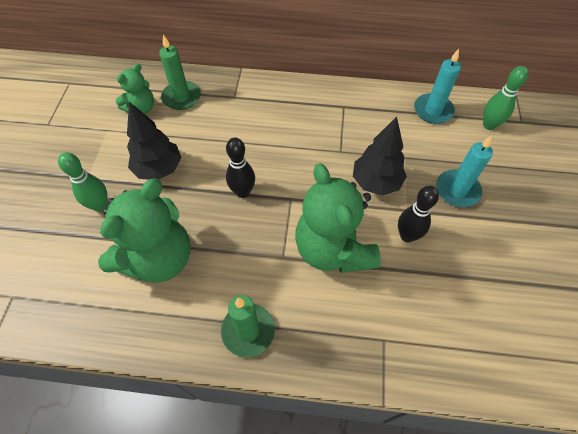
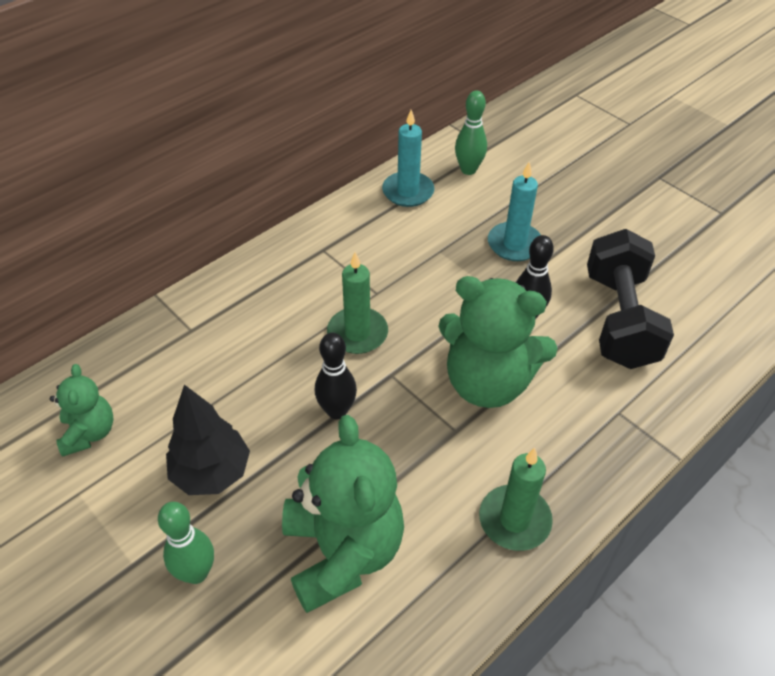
camera: 50 degrees left, 10 degrees down
(181, 97) = (126, 380): green candle -> green candle (357, 333)
(376, 182) = (444, 294): black tree -> none
(463, 291) = (619, 320): none -> black dumbbell

